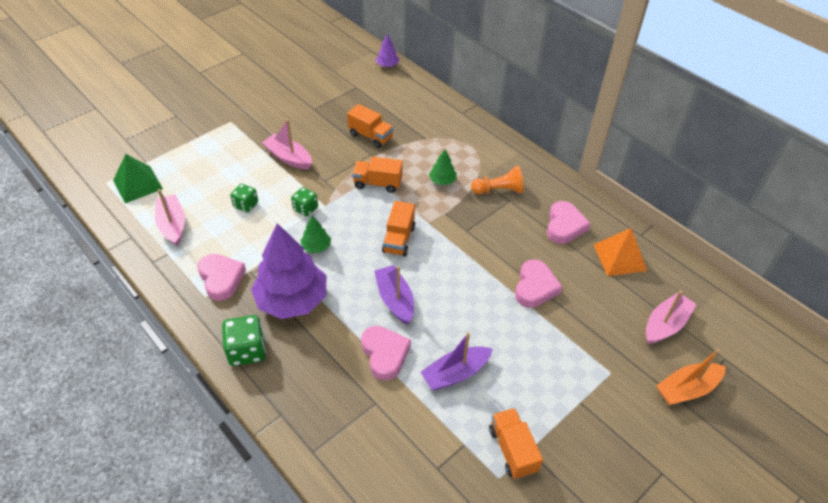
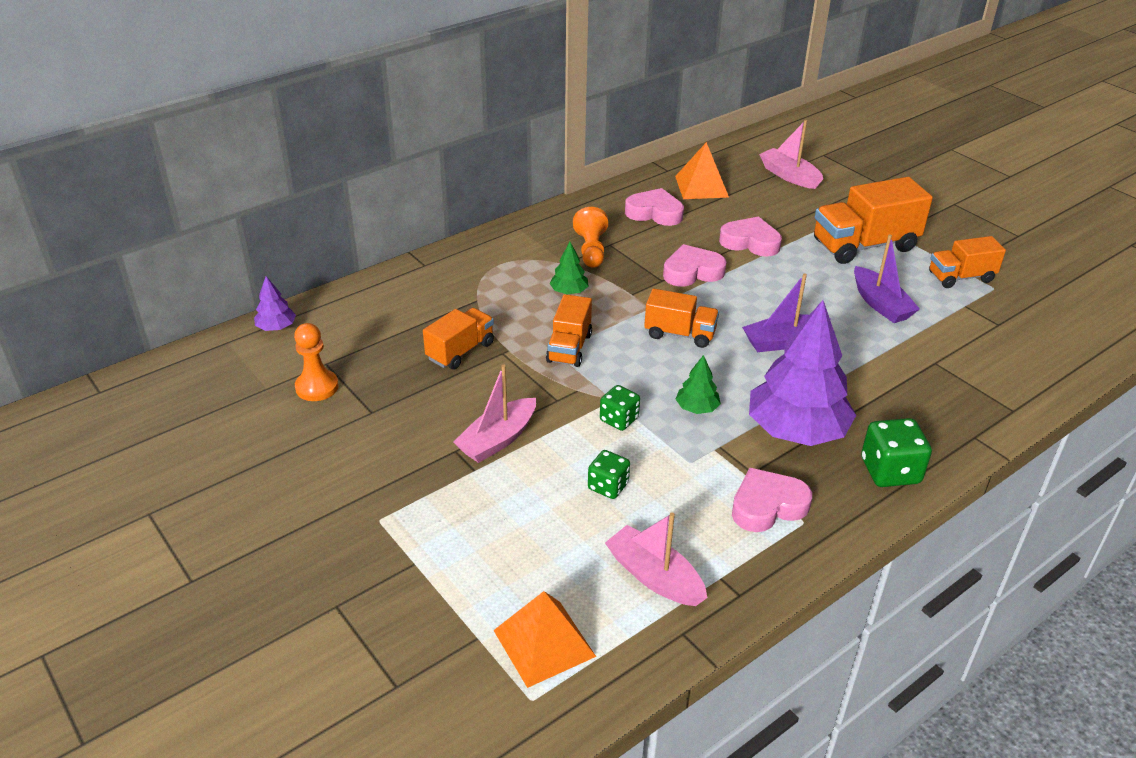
camera: 85 degrees left, 10 degrees down
(138, 184) = (544, 643): green pyramid -> orange pyramid
(173, 225) = (654, 577): pink boat -> pink boat turned 60 degrees clockwise
(335, 87) = (317, 387): none -> orange pawn
(385, 354) = (867, 353): pink heart -> pink heart (692, 272)
(551, 373) = (864, 245): none -> orange truck
(687, 389) = (862, 178): orange boat -> none

